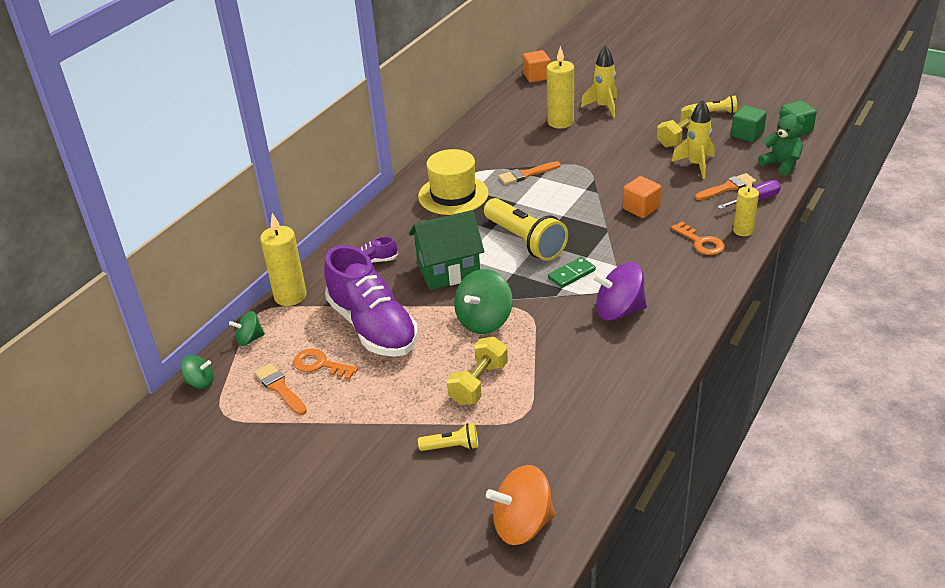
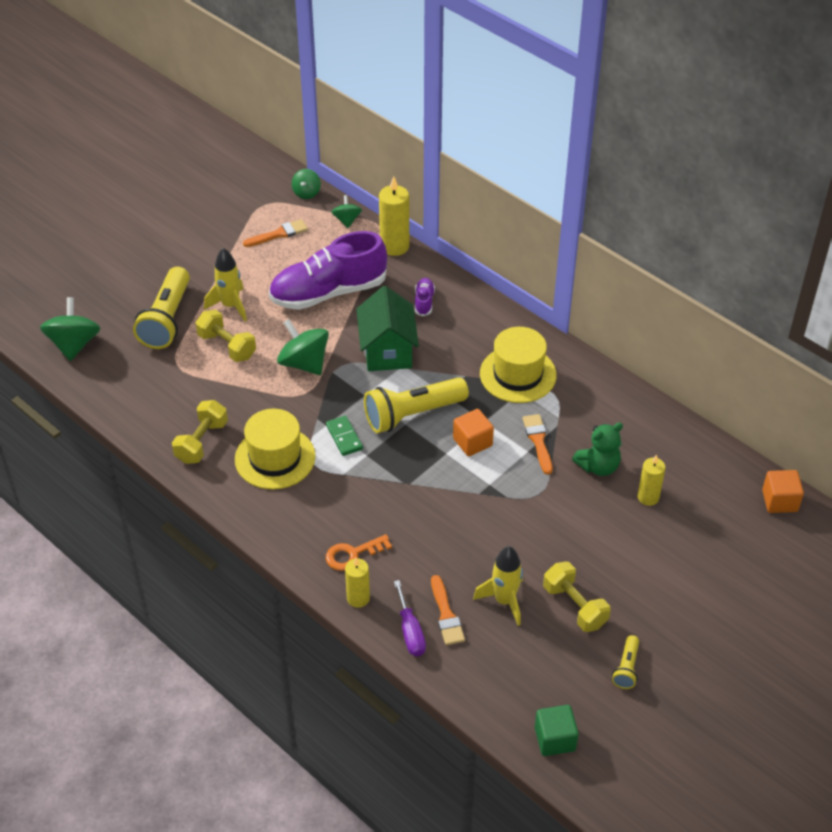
camera: 100 degrees right, 10 degrees up
(320, 364) = (295, 257): orange key -> none
(452, 447) = (167, 320): yellow flashlight -> yellow flashlight, size x2.09
(522, 524) = (74, 344): orange spinning top -> green spinning top
(560, 122) = (648, 497): yellow candle -> yellow candle, size x0.64
(603, 107) = (675, 549): yellow rocket -> yellow rocket (230, 306)
(619, 311) = (275, 458): purple spinning top -> yellow hat
(624, 366) = (201, 442): none -> yellow dumbbell
(641, 208) = (434, 522): orange cube -> orange cube (472, 442)
(747, 135) = (558, 679): green cube -> none
(781, 164) = (476, 688): green teddy bear -> green teddy bear (598, 466)

